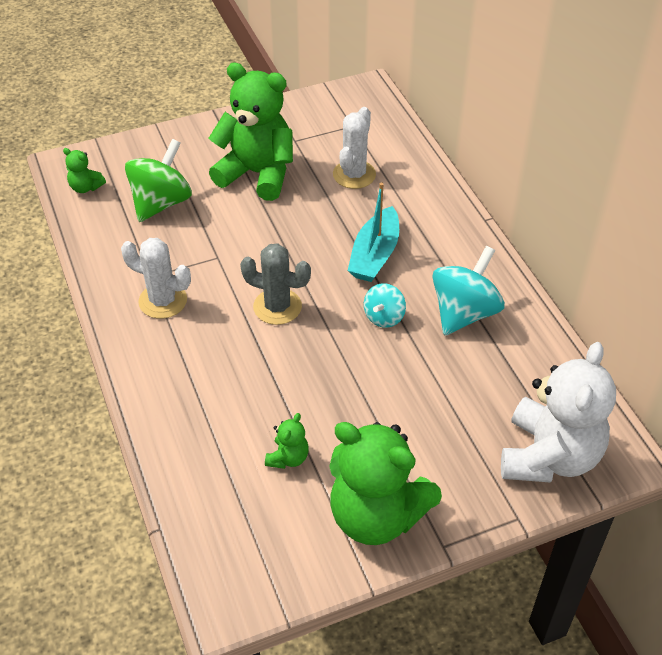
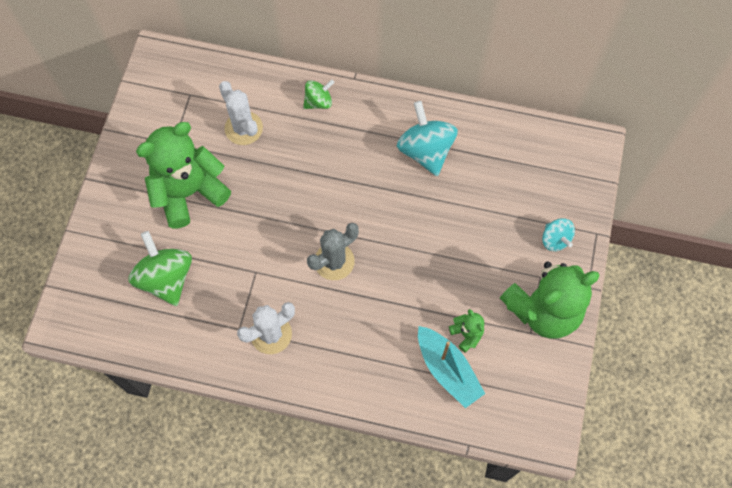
camera: 55 degrees left, 20 degrees up
(86, 187) = (102, 324): green teddy bear -> none
(375, 255) = (333, 169): turquoise boat -> turquoise boat (447, 370)
(384, 317) = (393, 201): turquoise spinning top -> turquoise spinning top (555, 239)
(433, 208) = (318, 102): none -> green spinning top
(549, 456) = (567, 185): white teddy bear -> none

